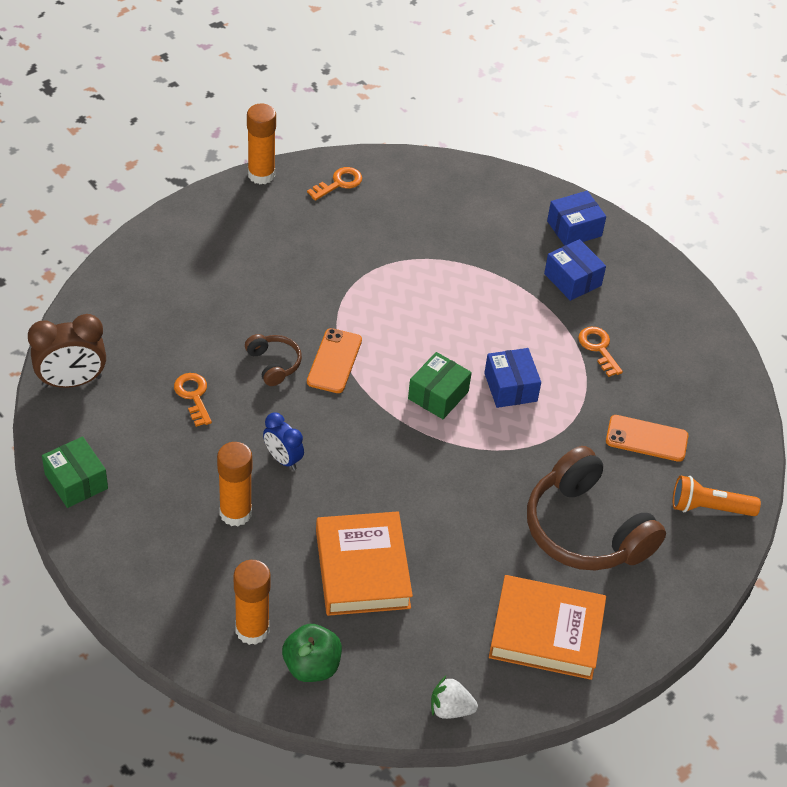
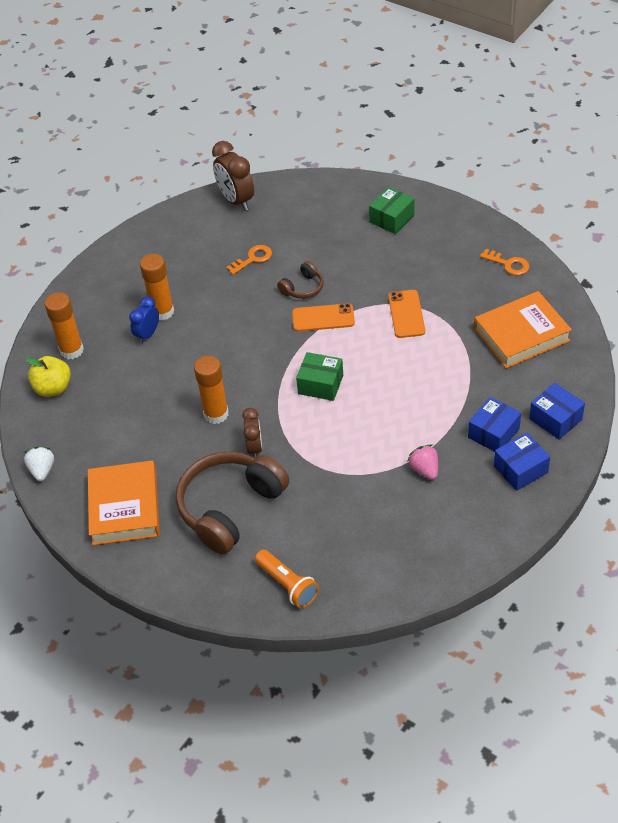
camera: 80 degrees right, 0 degrees up
(76, 481) = (156, 231): green box -> green box (392, 219)
(261, 175) = (488, 221): orange glue stick -> orange glue stick (216, 414)
(283, 459) = (219, 320): blue clock -> blue clock (147, 334)
(311, 666) = (53, 388): green apple -> yellow apple
(362, 569) = (141, 390): orange book -> orange book (521, 335)
(506, 482) = (254, 447): none -> brown clock
(510, 387) = (351, 424): blue box -> blue box (520, 469)
(598, 348) = (424, 469): orange key -> pink strawberry
(646, 438) = (341, 525): orange phone -> orange phone (406, 314)
(709, 508) = (287, 585): orange flashlight -> orange flashlight turned 150 degrees clockwise

